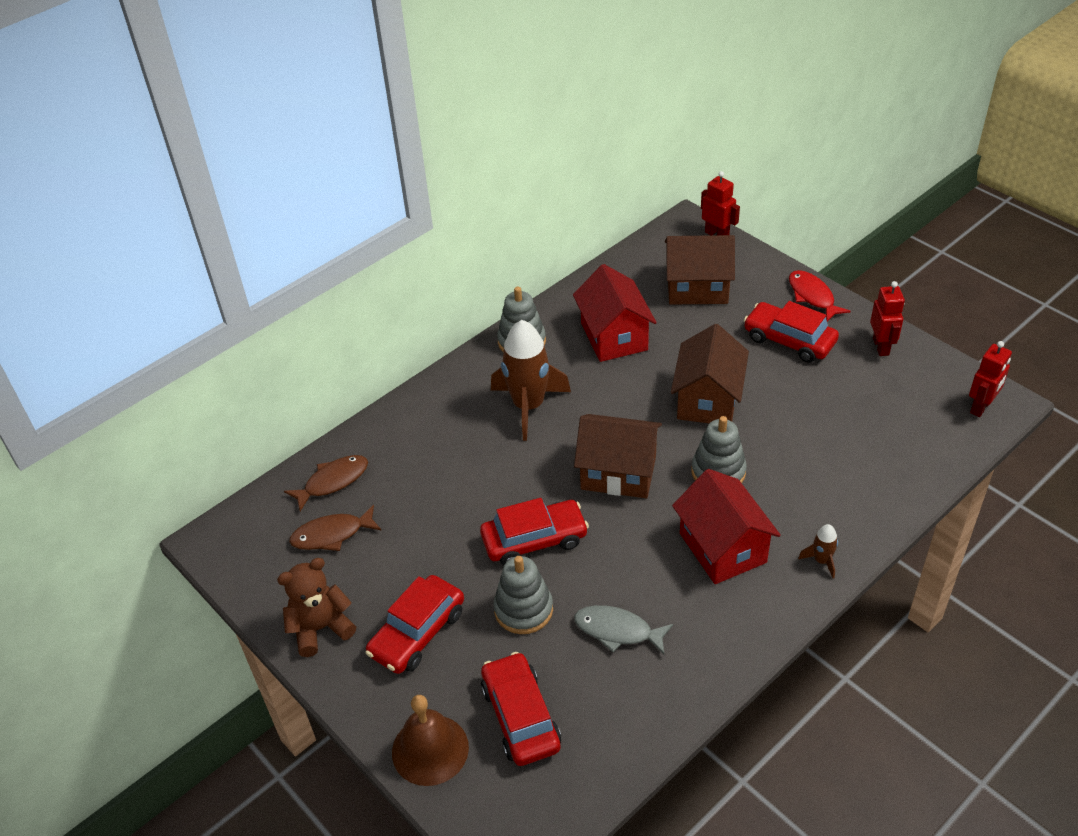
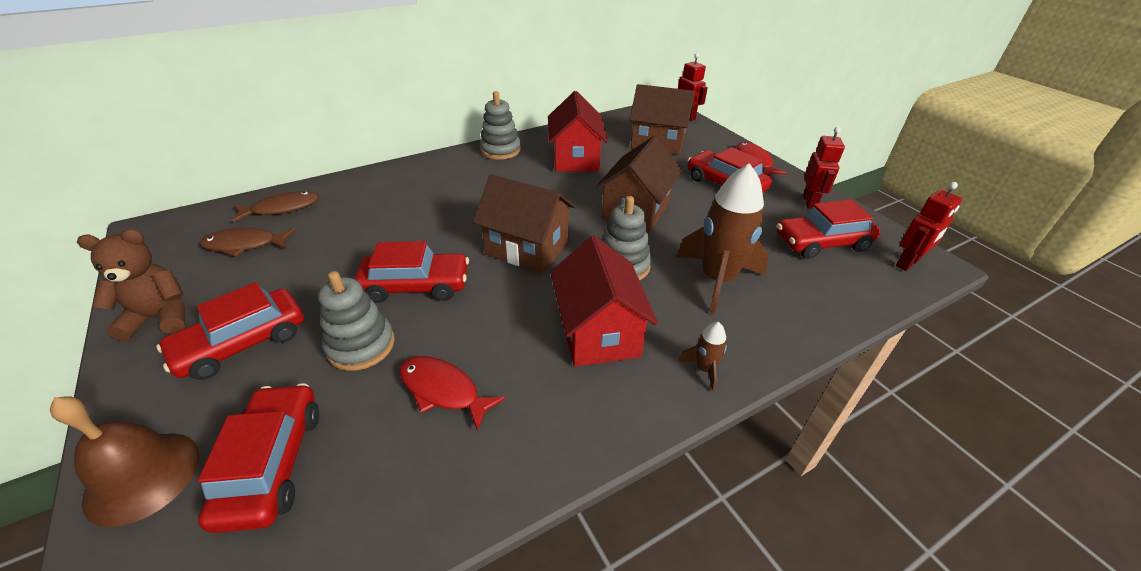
camera: 10 degrees right, 5 degrees down
(528, 406) = (479, 189): brown rocket -> brown rocket (717, 280)
(617, 631) = (443, 390): grey fish -> red fish
(900, 399) = (822, 243): none -> red car

